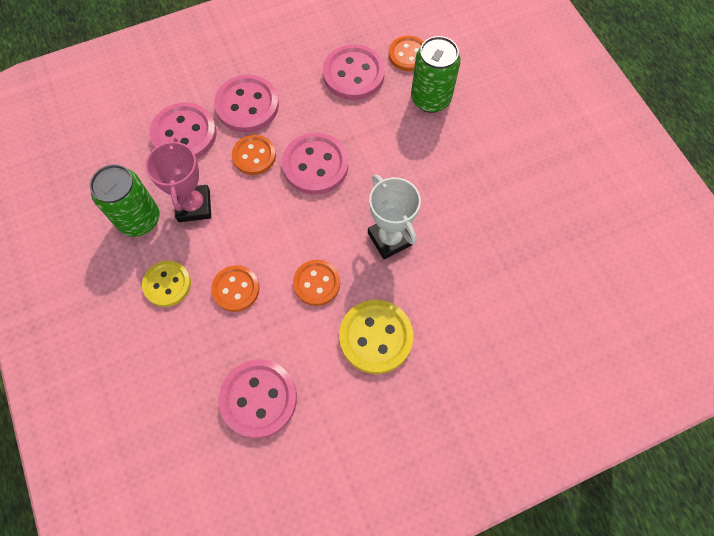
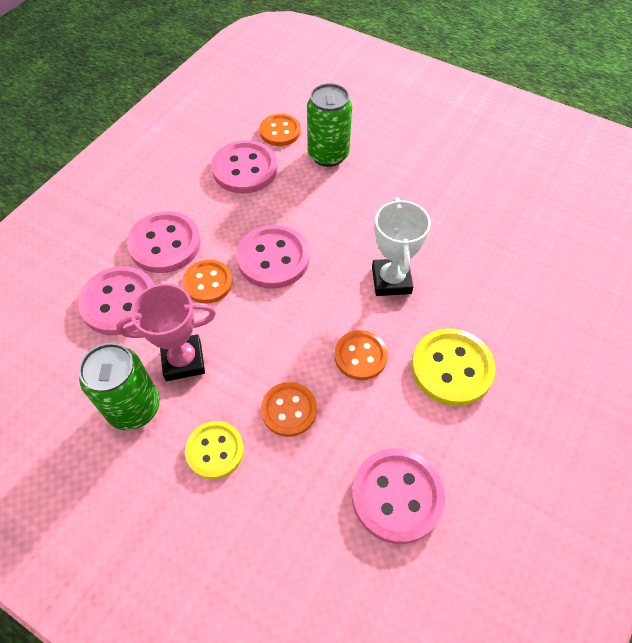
camera: 35 degrees left, 10 degrees down
(194, 206) = (183, 360): pink trophy -> pink trophy turned 60 degrees counterclockwise
(390, 239) = (391, 280): white trophy -> white trophy turned 60 degrees clockwise

